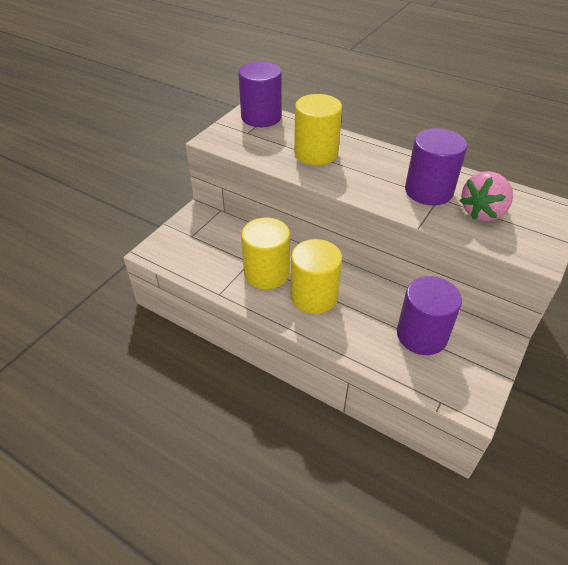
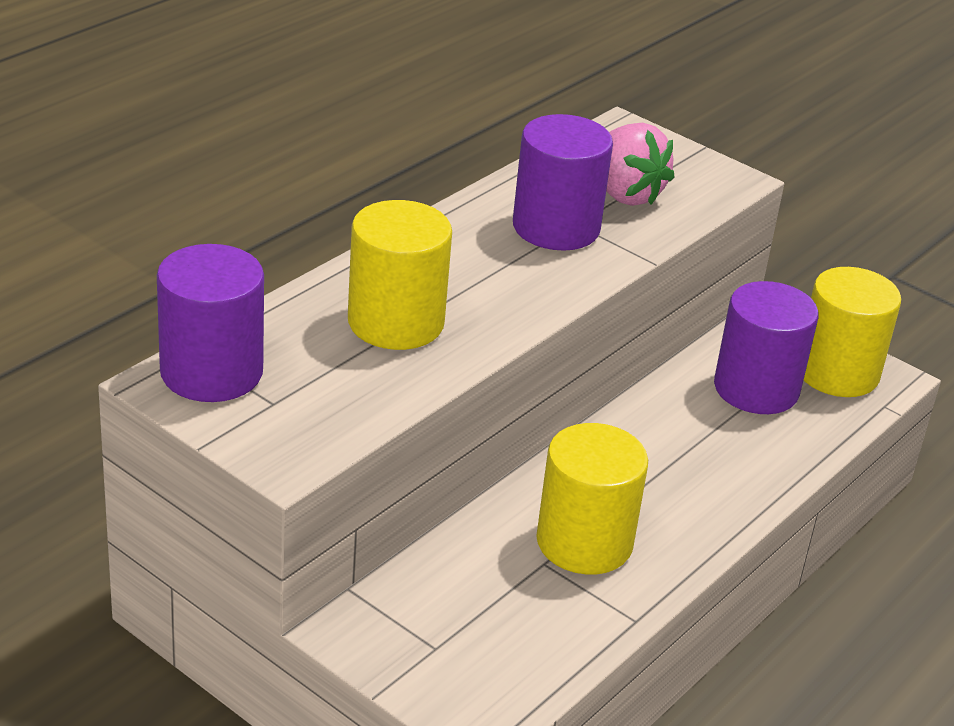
camera: 85 degrees left, 10 degrees down
(314, 296) = (656, 490): yellow cylinder -> yellow cylinder (837, 372)

